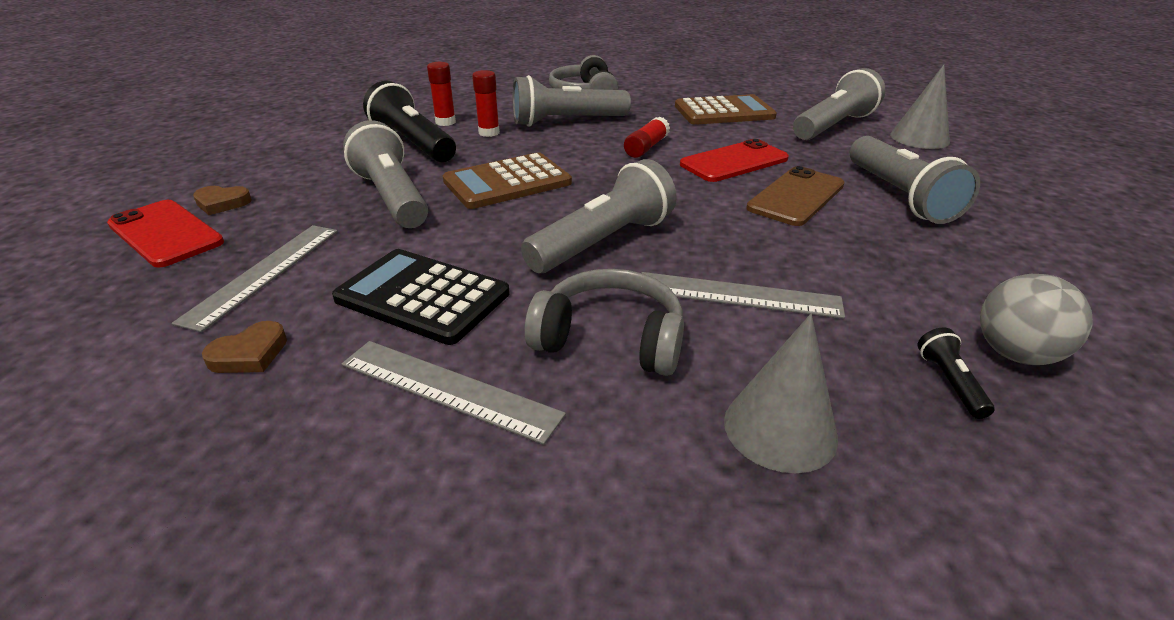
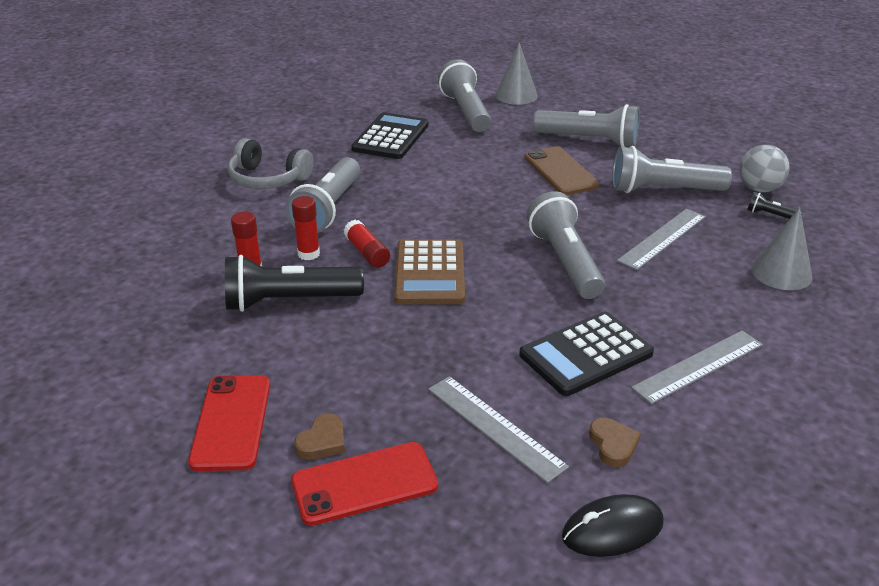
camera: 60 degrees left, 0 degrees up
(88, 387) = (612, 529): none -> black mouse
(392, 197) = (405, 337): grey flashlight -> grey flashlight (663, 190)
(610, 339) = (681, 295): grey headphones -> none
(646, 147) = (425, 193): red glue stick -> red glue stick (367, 253)
(724, 112) = (390, 137): brown calculator -> black calculator
(734, 162) = (487, 170): red phone -> red phone (231, 422)

